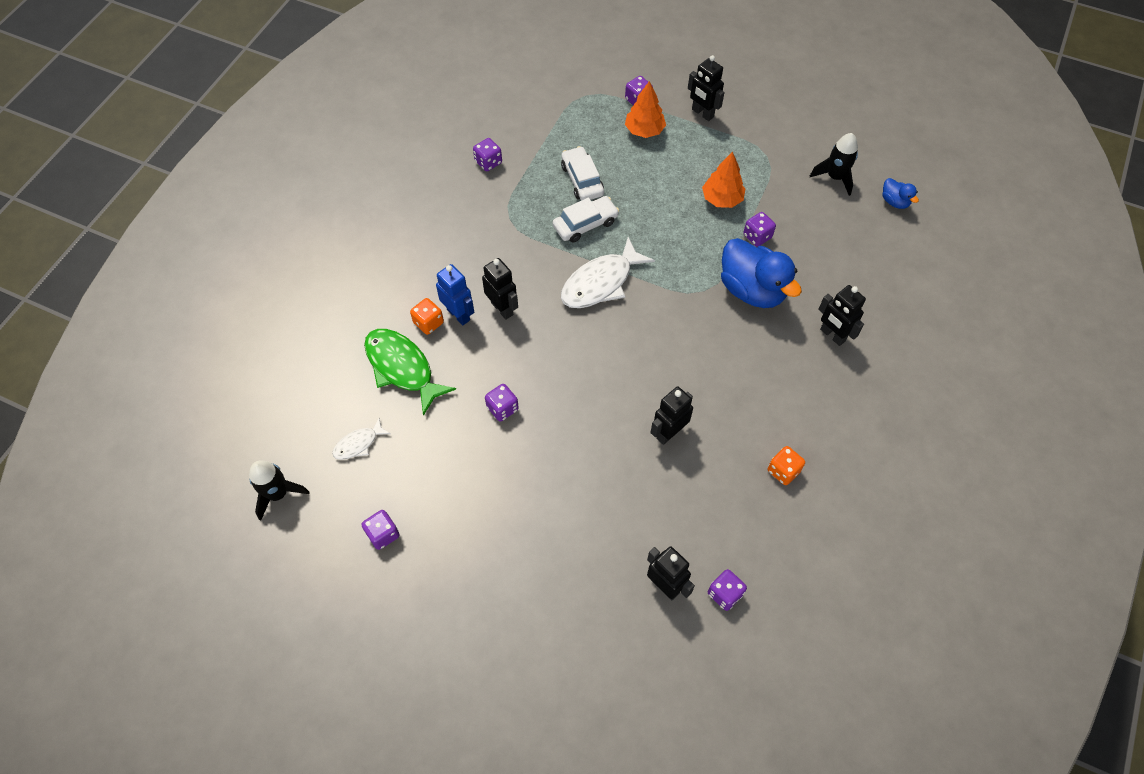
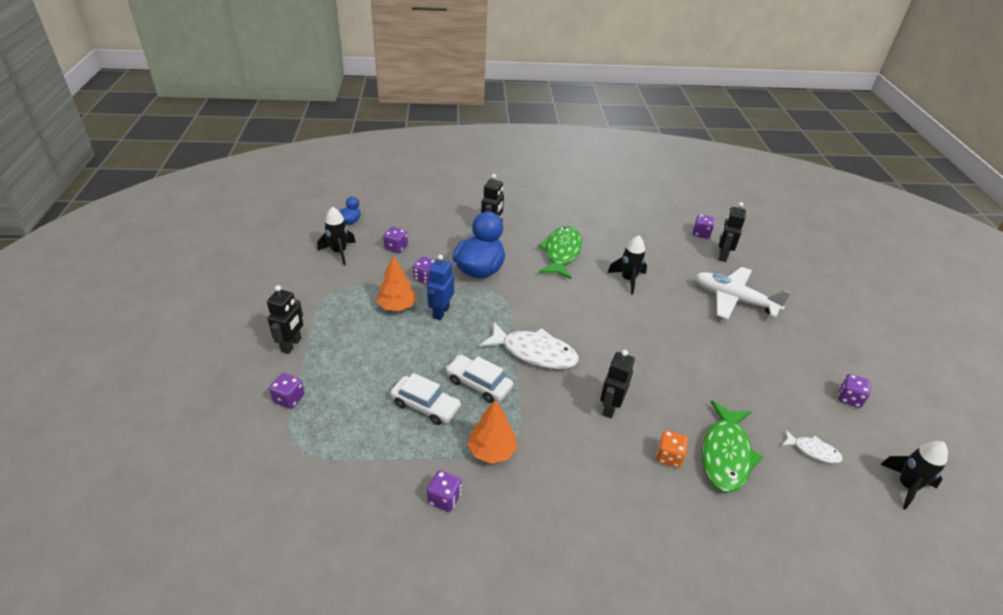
camera: 120 degrees left, 20 degrees down
(458, 314) = (641, 437): blue robot -> blue robot (440, 312)
(502, 408) = (694, 370): purple dice -> purple dice (396, 247)
(578, 532) = (734, 299): none -> white plane
(582, 180) = (425, 405): white car -> white car turned 105 degrees counterclockwise
(644, 130) = (333, 380): orange tree -> orange tree (492, 450)
(669, 433) = (628, 279): black robot -> black rocket
(751, 388) = (561, 253): none -> green fish
(783, 471) = (607, 228): orange dice -> none

